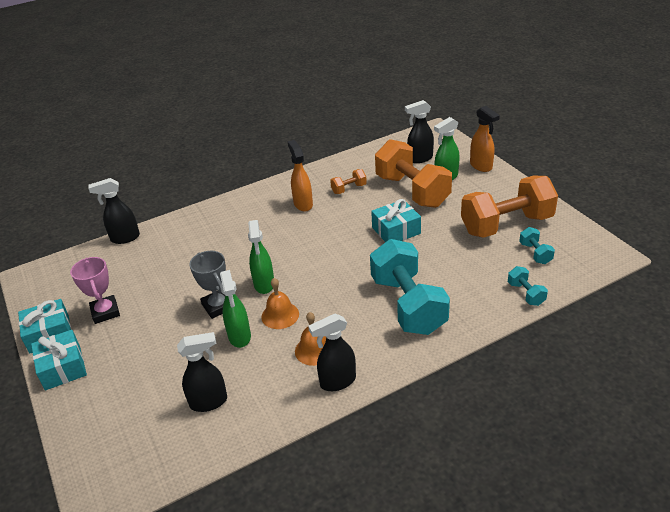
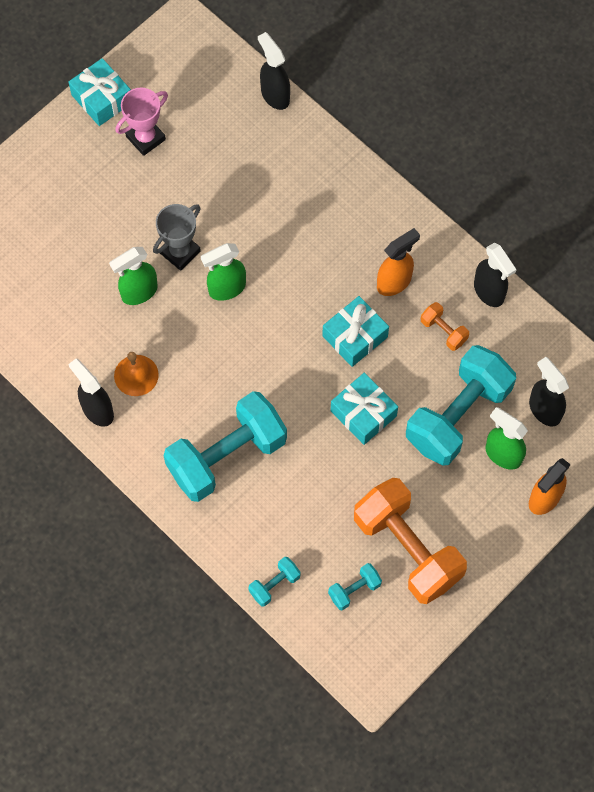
camera: 70 degrees right, 30 degrees up
(63, 368) = (60, 138): turquoise gift -> turquoise gift (355, 336)
(209, 402) = (46, 297): black spray bottle -> black spray bottle (489, 292)
(280, 315) = (180, 323): orange bell -> none
(412, 191) = (457, 415): orange dumbbell -> turquoise dumbbell

